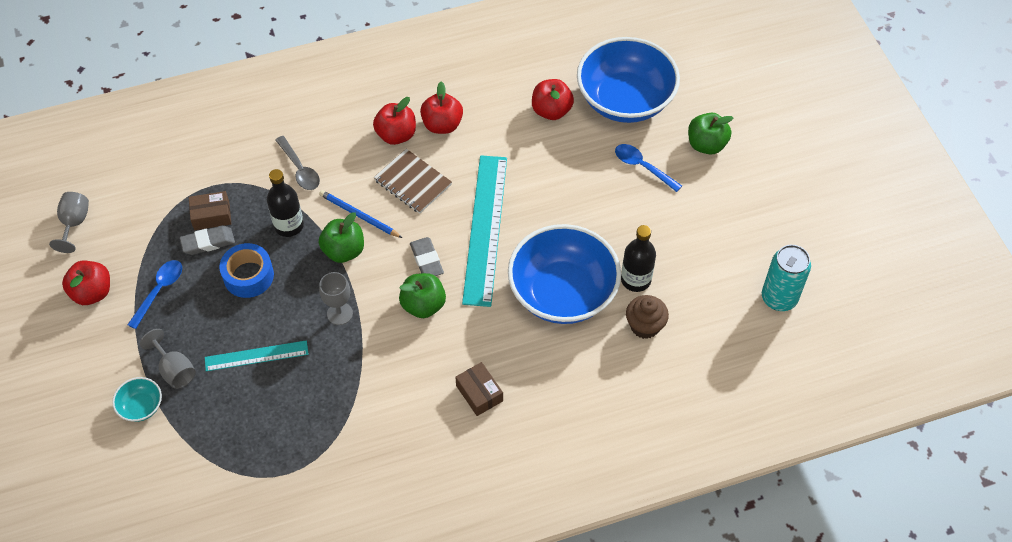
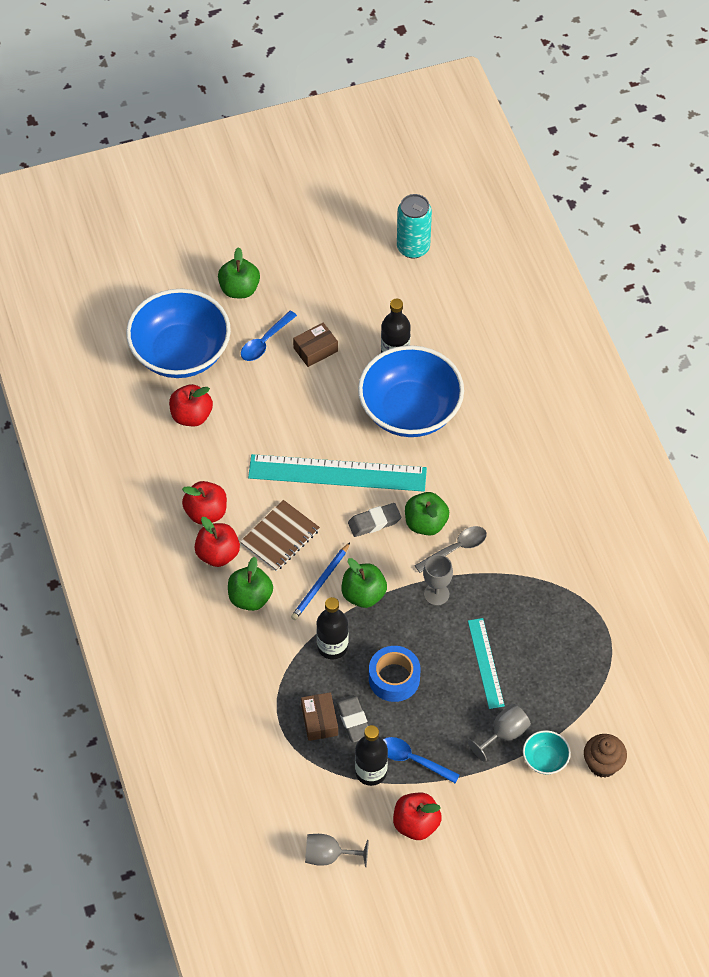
camera: 90 degrees left, 0 degrees up
(152, 256) = (371, 772): none -> black bottle
(300, 169) = (260, 642): grey spoon -> grey spoon (456, 549)
(347, 160) = (250, 598): none -> green apple
(479, 393) = (518, 476): brown box -> brown box (315, 349)
(645, 326) = (444, 348): brown cupcake -> brown cupcake (603, 764)

